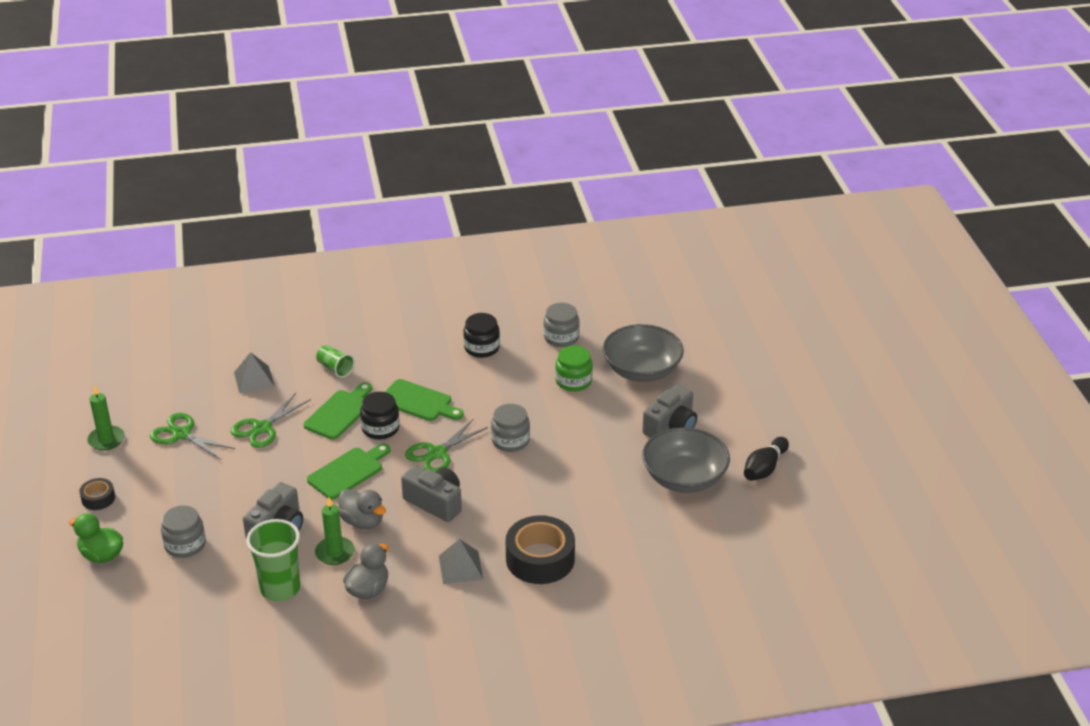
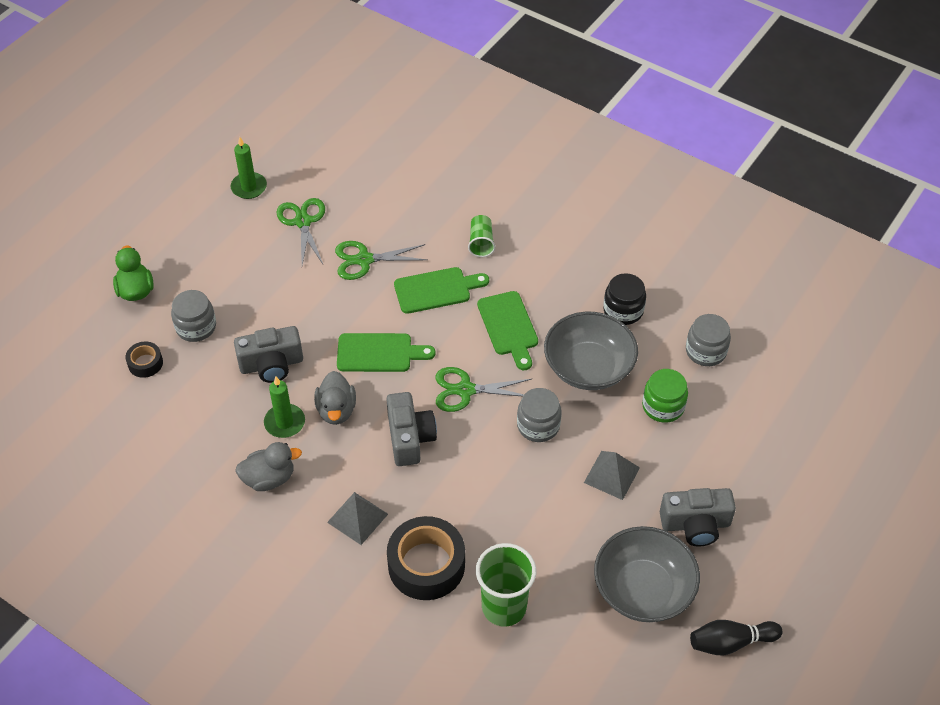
camera: 45 degrees right, 15 degrees up
(98, 498) = (187, 237): black tape -> black tape (145, 363)
(254, 379) = (409, 208): grey pyramid -> grey pyramid (611, 475)
(280, 588) = (212, 423): green cup -> green cup (504, 607)
(380, 428) = (450, 330): black jar -> none
(642, 370) = (739, 442): grey bowl -> grey bowl (588, 367)

